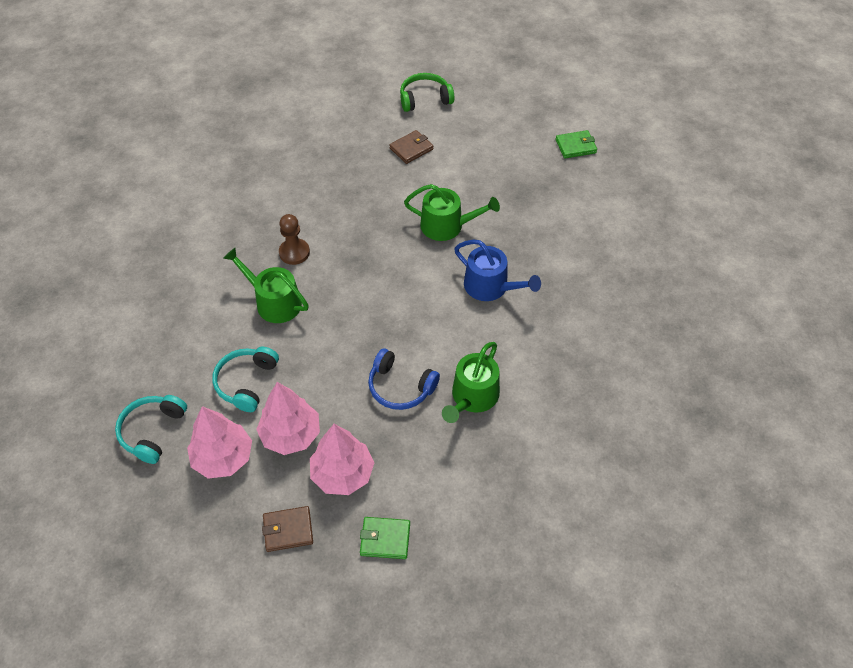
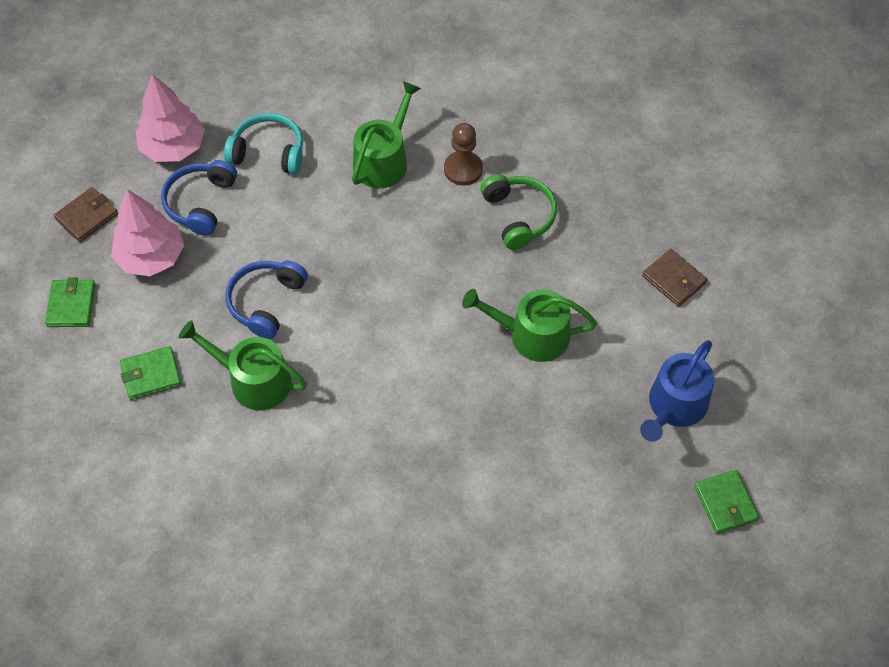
camera: 85 degrees right, 5 degrees up
(152, 431) = (205, 82): turquoise headphones -> none
(288, 530) = (87, 216): brown wallet -> brown wallet turned 60 degrees clockwise
(291, 435) = (201, 203): pink tree -> blue headphones
(425, 99) = (785, 288): green headphones -> green headphones (518, 216)
(447, 226) = (531, 335): green watering can -> green watering can turned 90 degrees clockwise
(462, 471) = (151, 375): none -> green wallet
(491, 287) = (428, 393): blue watering can -> blue watering can (674, 406)

